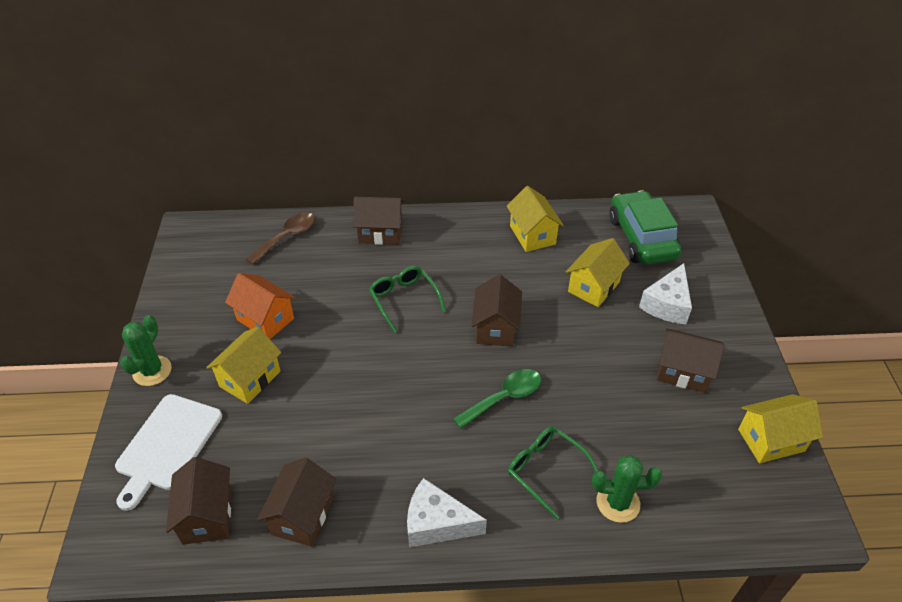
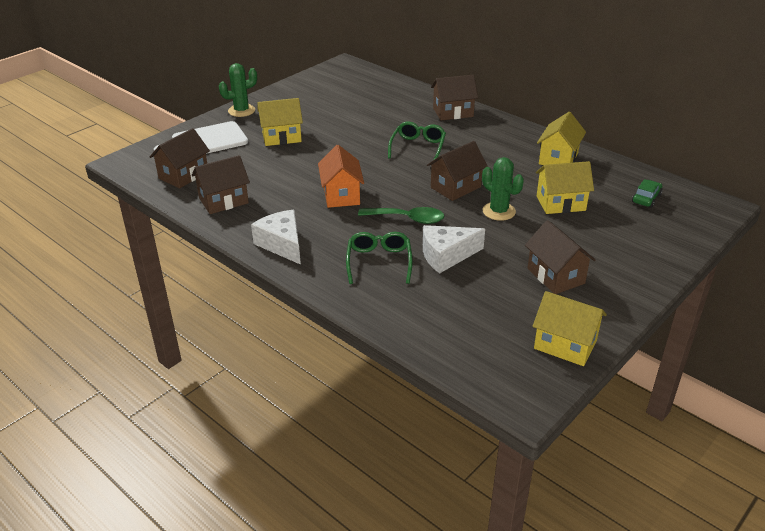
camera: 45 degrees right, 10 degrees down
(265, 319) = (326, 118): orange house -> orange house (341, 195)
(287, 237) = (393, 90): brown spoon -> none
(380, 233) = (453, 112): brown house -> brown house turned 60 degrees counterclockwise
(618, 503) = (399, 302): green cactus -> green cactus (499, 211)
(641, 238) = (646, 198): green car -> green car, size x0.44
(667, 304) = (605, 239): white cheese -> white cheese (446, 255)

